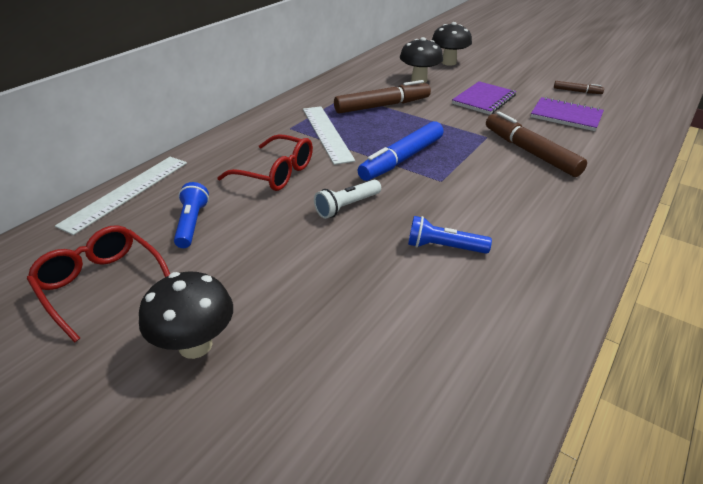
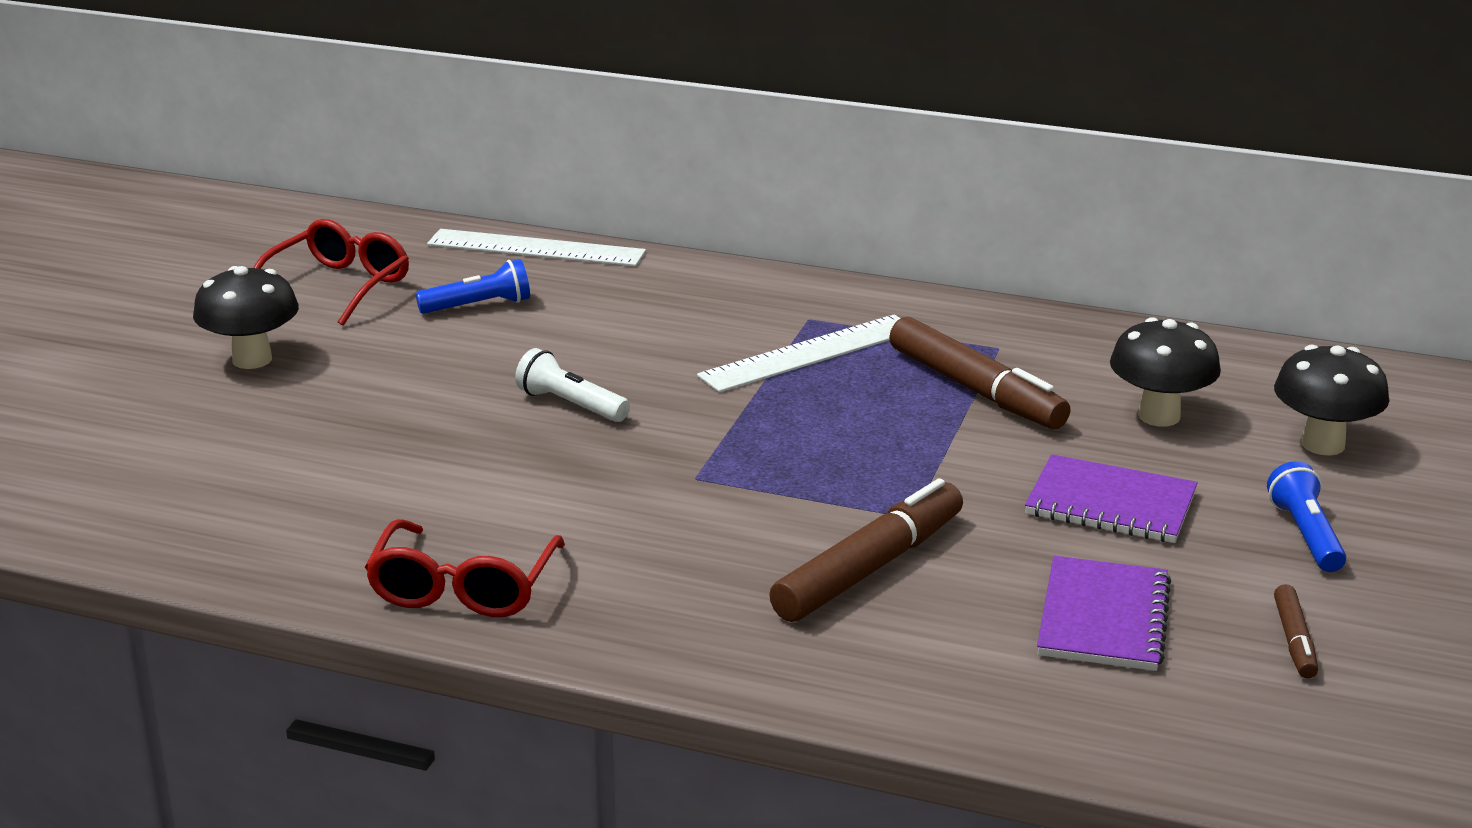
camera: 75 degrees right, 10 degrees down
(276, 173) = (642, 335): red glasses -> red glasses (463, 588)
(401, 159) = (753, 433): blue marker -> none
(444, 247) = (490, 494): blue flashlight -> blue flashlight (1305, 535)

